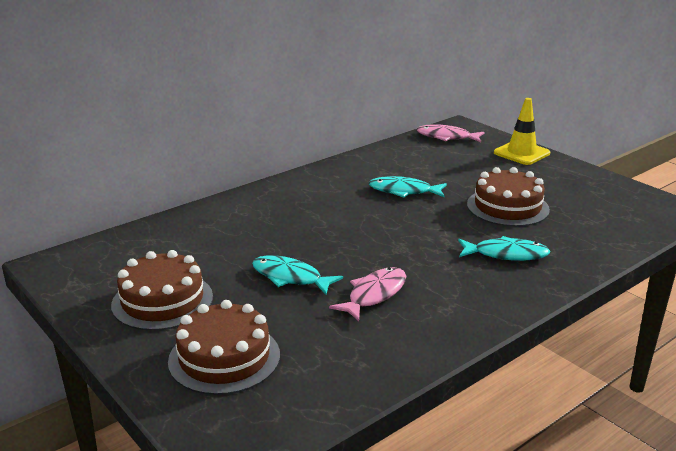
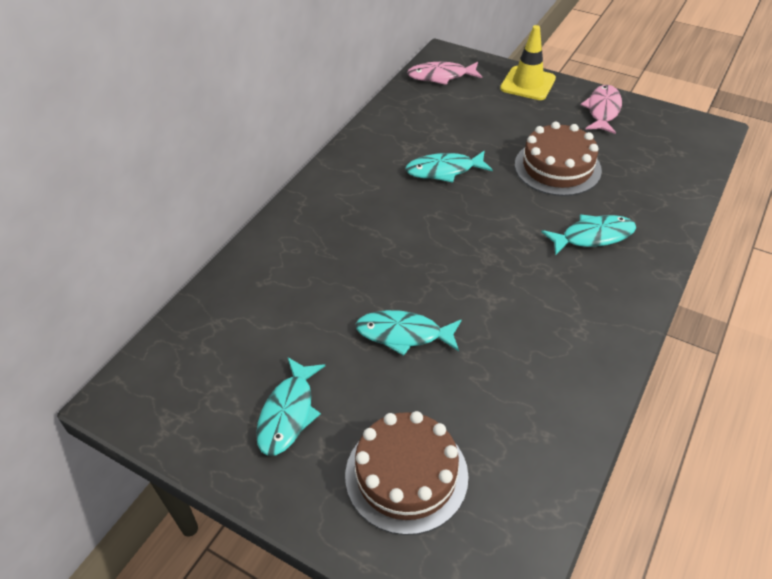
camera: 20 degrees left, 20 degrees up
(162, 301) = (288, 413): brown cake -> turquoise fish
(374, 294) = (502, 332): pink fish -> pink fish (602, 110)

